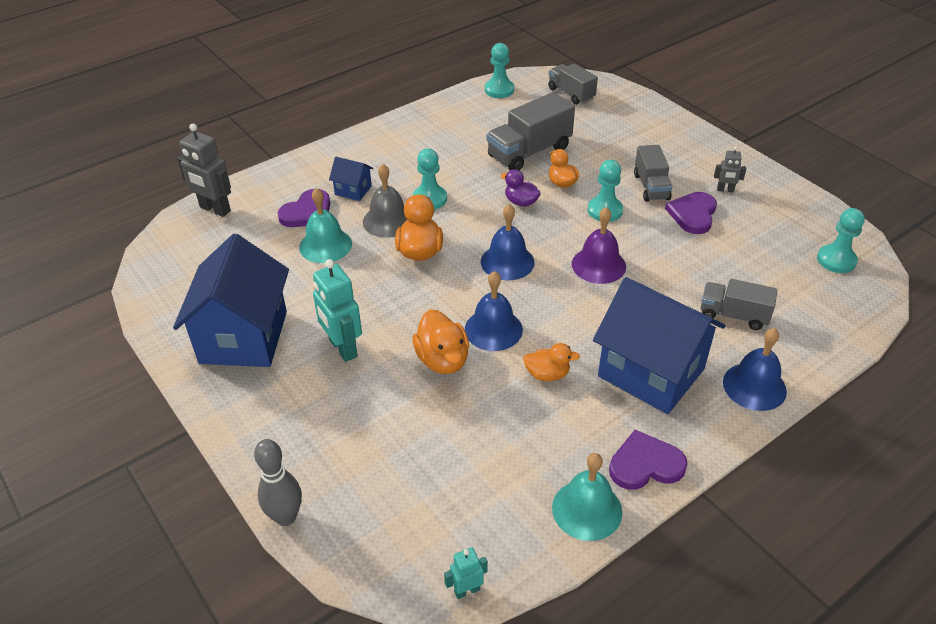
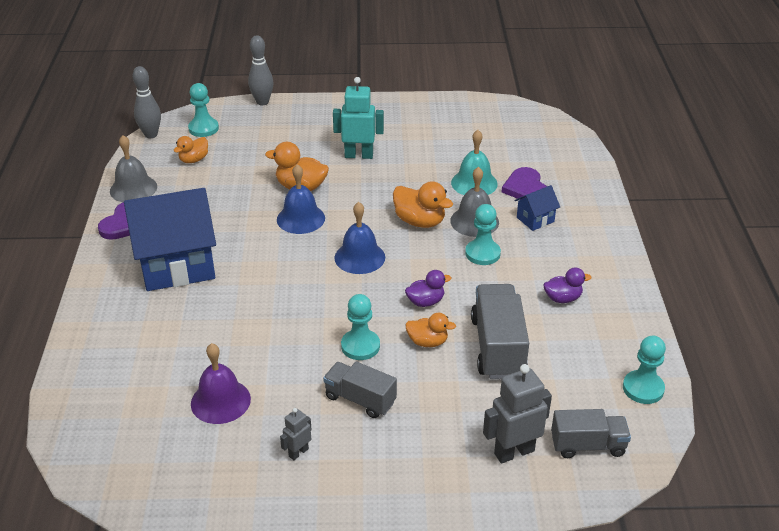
camera: 125 degrees right, 5 degrees down
(215, 209) = (571, 151): grey robot -> grey robot (514, 452)
(244, 337) = (412, 125): blue house -> none
(444, 144) = (562, 298): none -> purple duck
(467, 590) = (151, 135): turquoise robot -> grey bowling pin
(547, 374) = (235, 221): orange duck -> orange duck (194, 160)
(587, 509) = (133, 188): turquoise bell -> grey bell
(598, 265) = (301, 302): purple bell -> purple bell (220, 401)
(693, 214) = (292, 401): purple heart -> none
(733, 315) = (165, 340): grey truck -> none
(754, 386) = (103, 305): blue bell -> none
(836, 260) = (129, 455): turquoise pawn -> turquoise pawn (203, 128)

